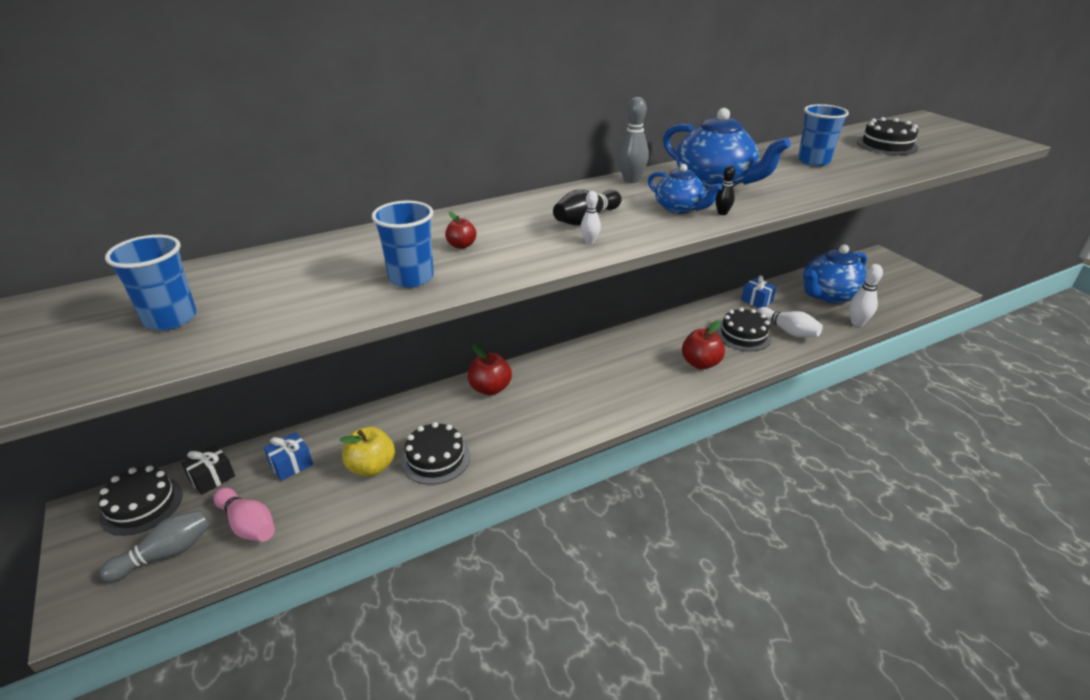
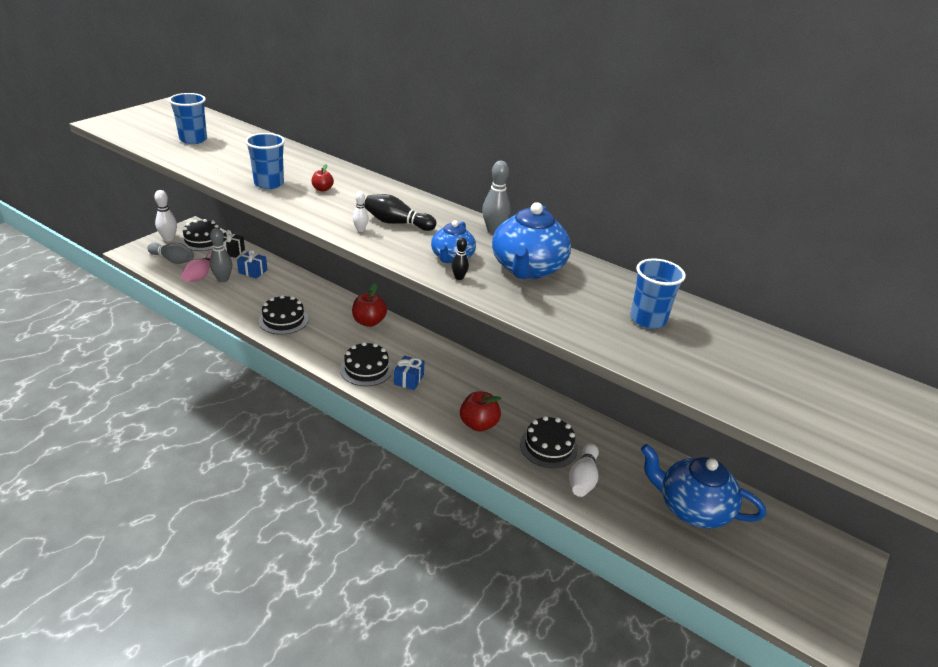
camera: 60 degrees right, 0 degrees up
(283, 501) = (223, 279): none -> grey bowling pin
(371, 467) = (264, 299): yellow apple -> none
(756, 301) = (624, 449): blue gift -> blue gift (409, 380)
(857, 323) = (649, 537): white bowling pin -> white bowling pin (169, 239)
(886, 145) = (768, 370): black cake -> black cake (366, 369)

